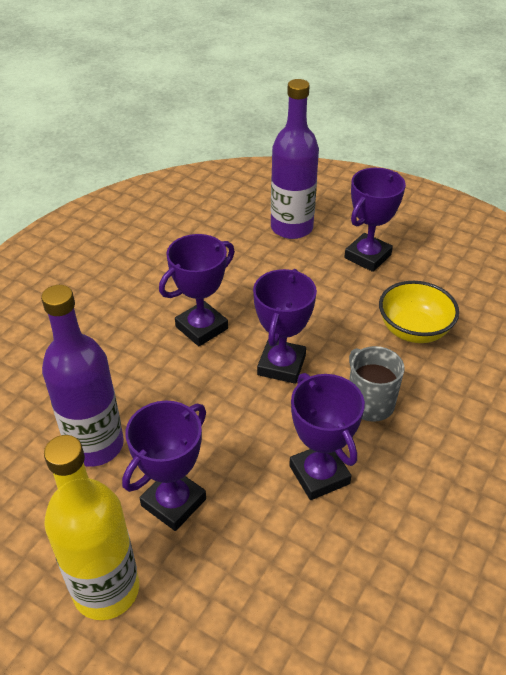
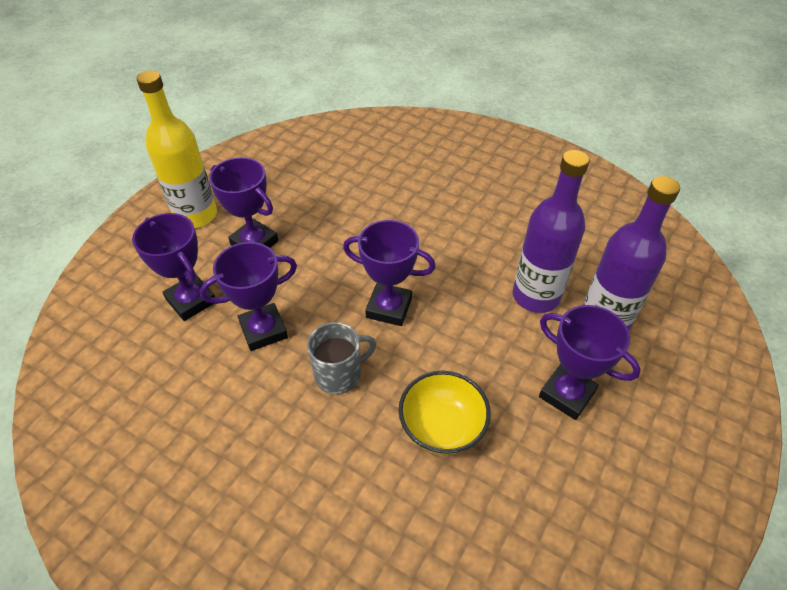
camera: 90 degrees right, 5 degrees up
(95, 445) = (311, 199): purple bottle -> purple bottle (536, 296)
(201, 328) = (435, 251): purple trophy -> purple trophy (191, 301)

